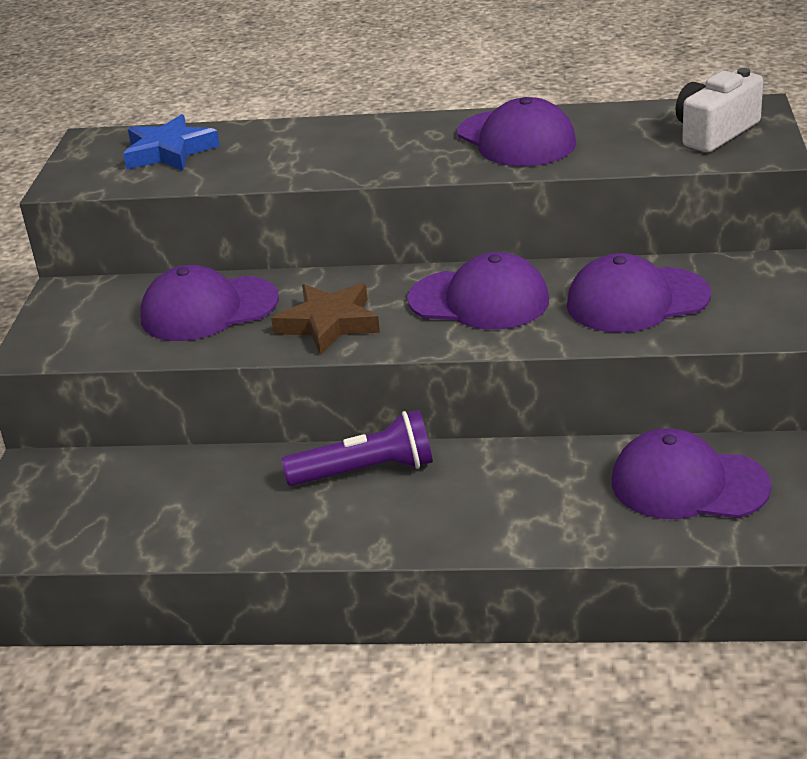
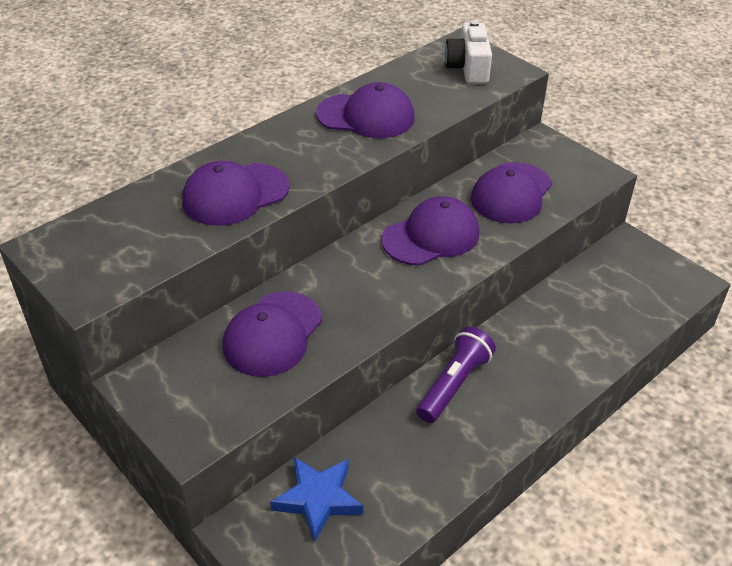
camera: 50 degrees left, 10 degrees up
(169, 152) = (133, 227): blue star -> blue star (318, 499)
(329, 324) = (369, 300): brown star -> none
(688, 484) = (612, 289): purple cap -> purple cap (235, 194)

